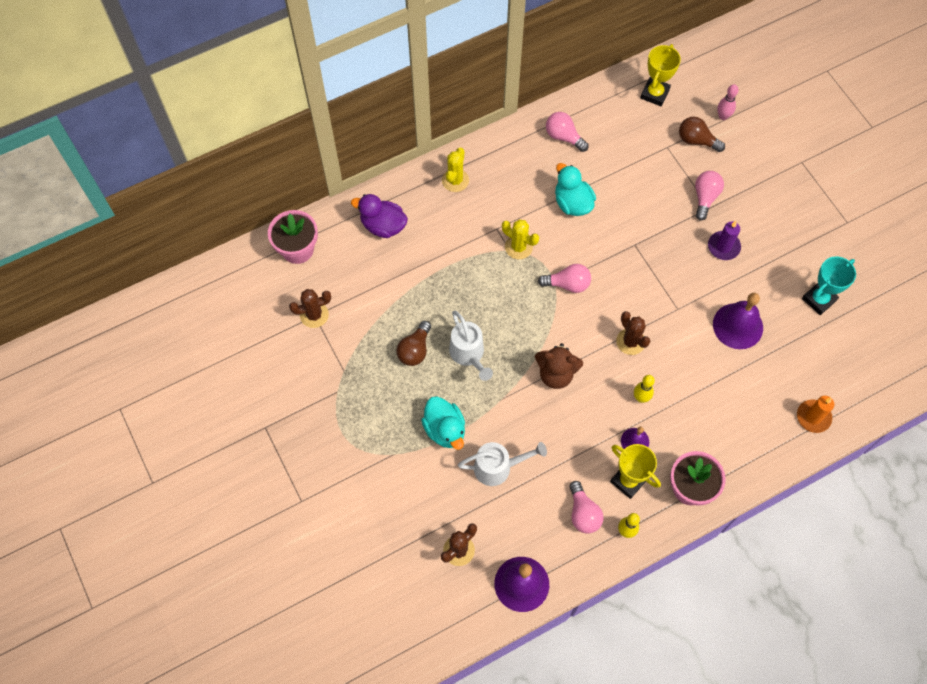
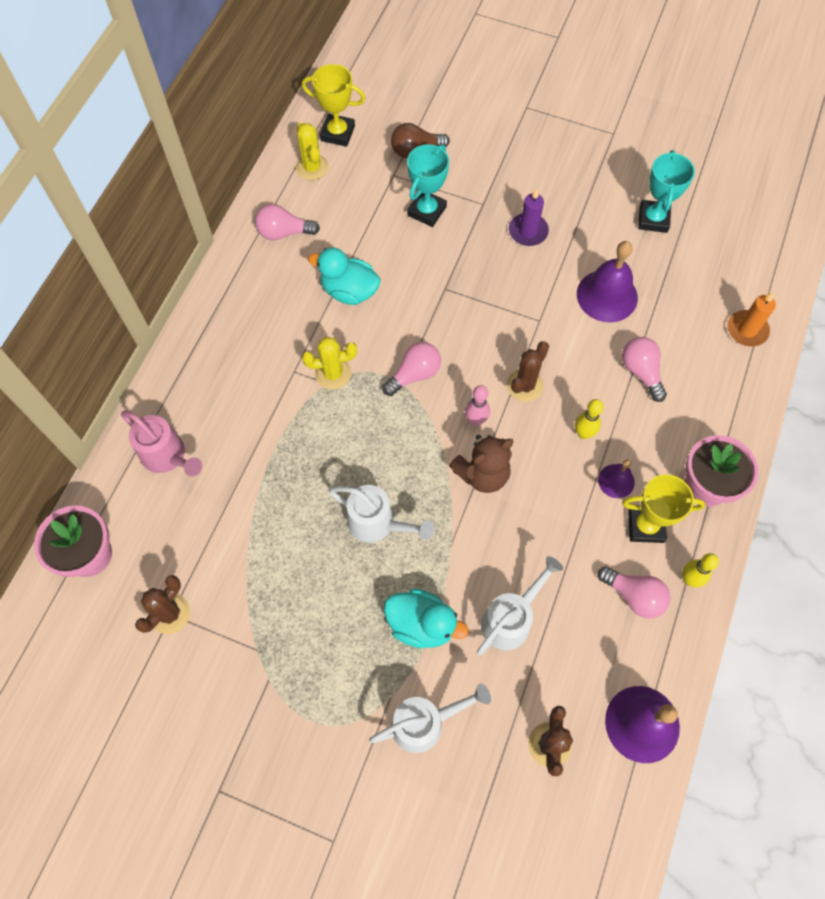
camera: 40 degrees left, 0 degrees up
(383, 226) = (168, 456): purple duck -> pink watering can
(401, 482) = (425, 722): none -> white watering can
(415, 350) = (316, 564): brown light bulb -> none
(455, 180) = (207, 353): yellow cactus -> yellow cactus (312, 167)
(630, 341) = (524, 385): brown cactus -> brown cactus turned 75 degrees counterclockwise
(654, 94) = (337, 133): yellow trophy -> yellow trophy turned 60 degrees counterclockwise
(668, 186) = (427, 211): none -> turquoise trophy
(705, 197) = (470, 198): pink light bulb -> pink light bulb (641, 372)
(723, 116) = (420, 112): pink bowling pin -> pink bowling pin (476, 420)

